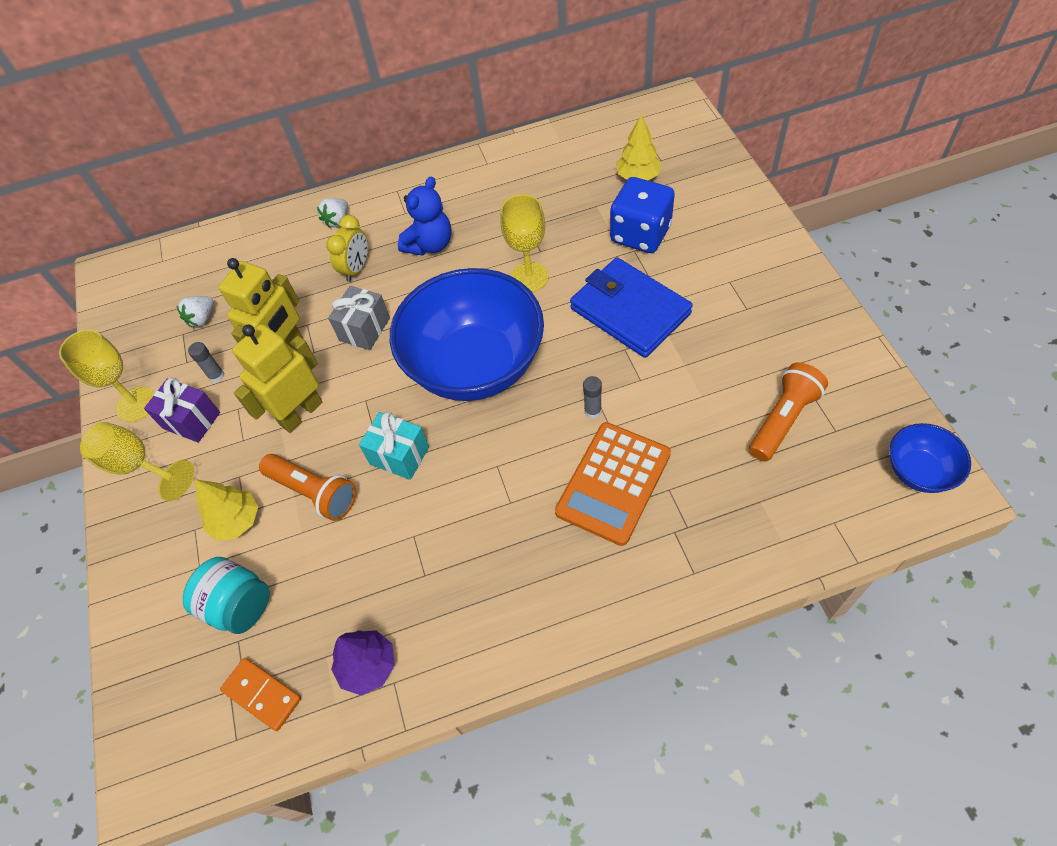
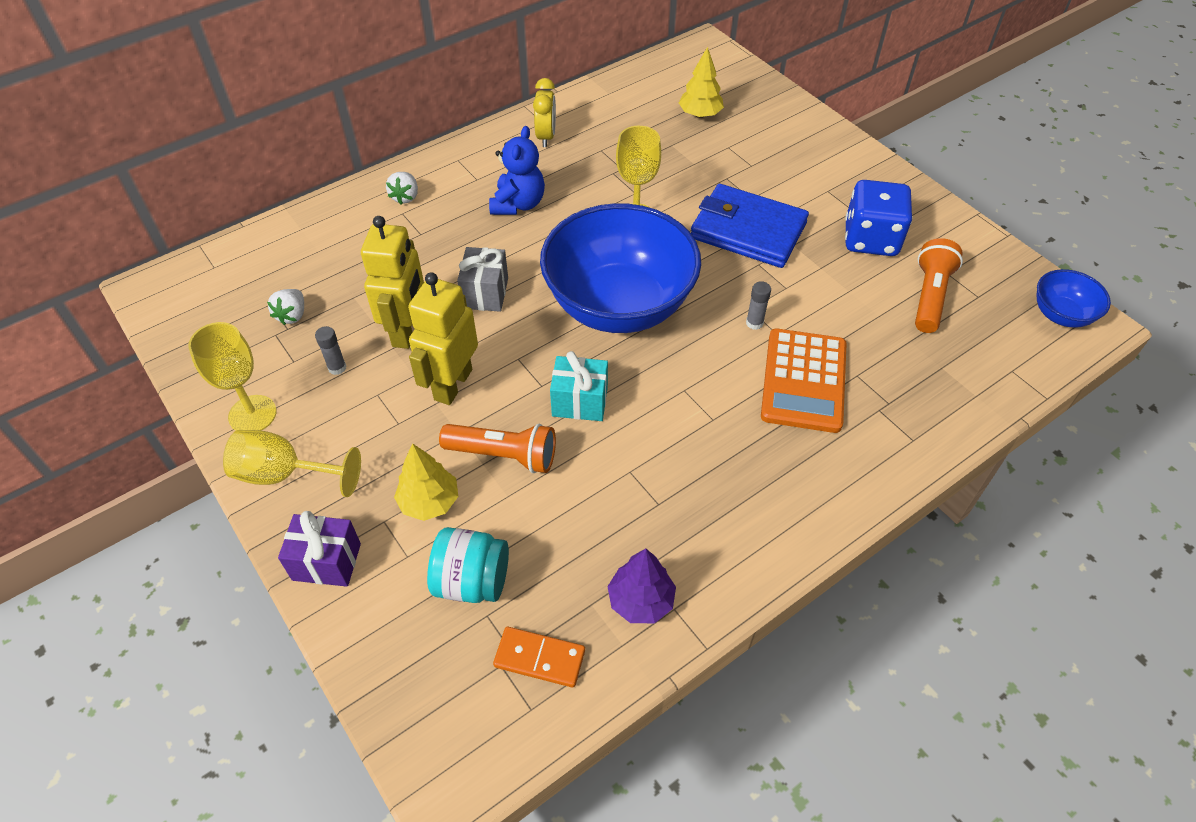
camera: 25 degrees left, 5 degrees down
(191, 420) = (328, 416): purple gift -> purple gift (326, 562)
(356, 269) = (449, 238): yellow clock -> yellow clock (546, 137)
(640, 234) = (726, 163): blue dice -> blue dice (870, 239)

